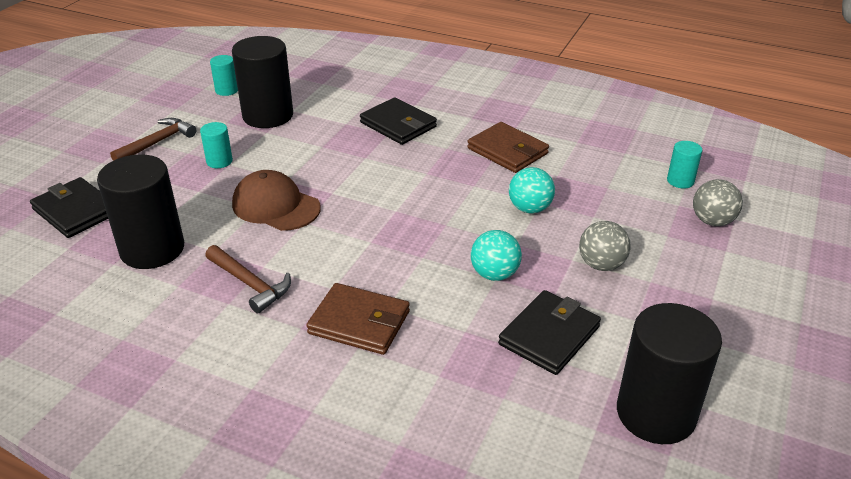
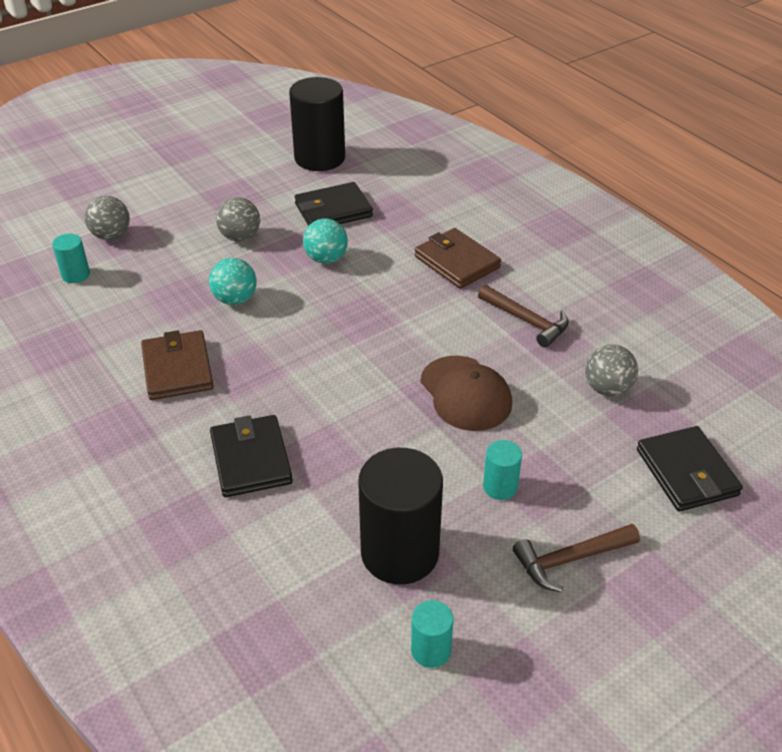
camera: 150 degrees left, 5 degrees up
(152, 249) = (607, 389): black cylinder -> grey ball
(250, 284) = (527, 321): brown hammer -> brown hammer turned 150 degrees clockwise

